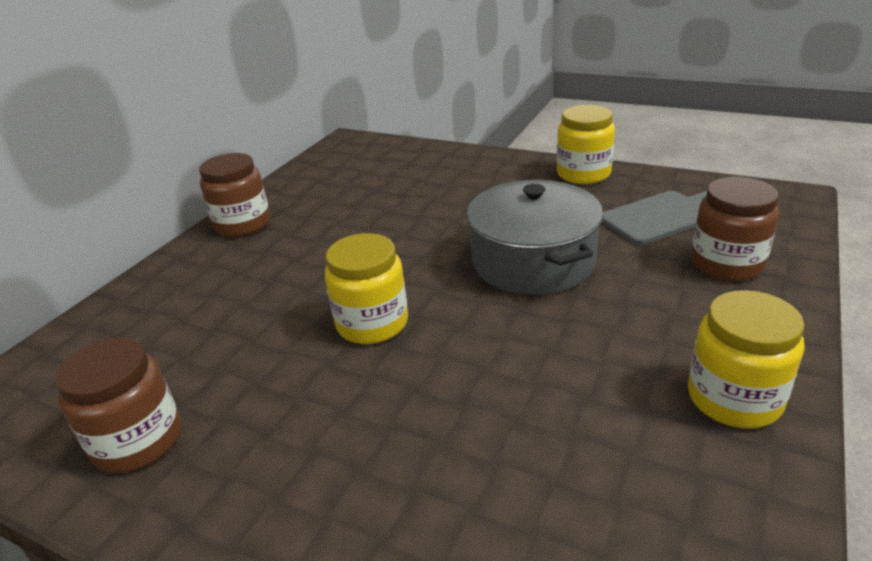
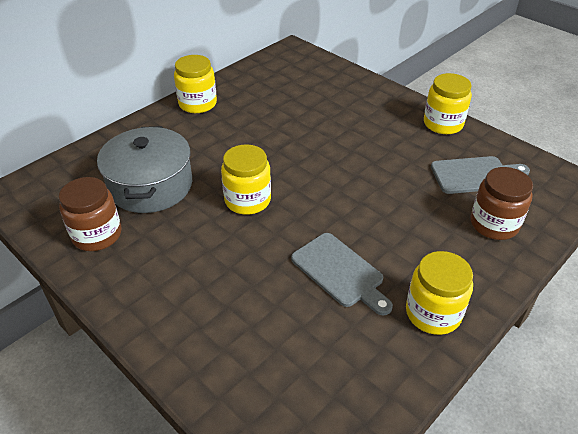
camera: 15 degrees right, 10 degrees up
(243, 224) = (197, 104): brown jar -> yellow jar
(533, 261) = (367, 185): grey pot -> grey pot (150, 185)
(564, 382) = (340, 272): none -> grey cutting board

